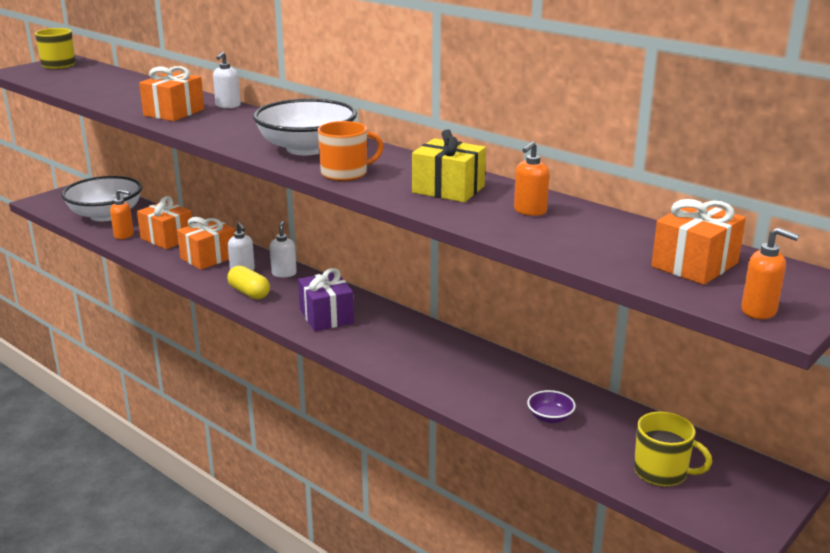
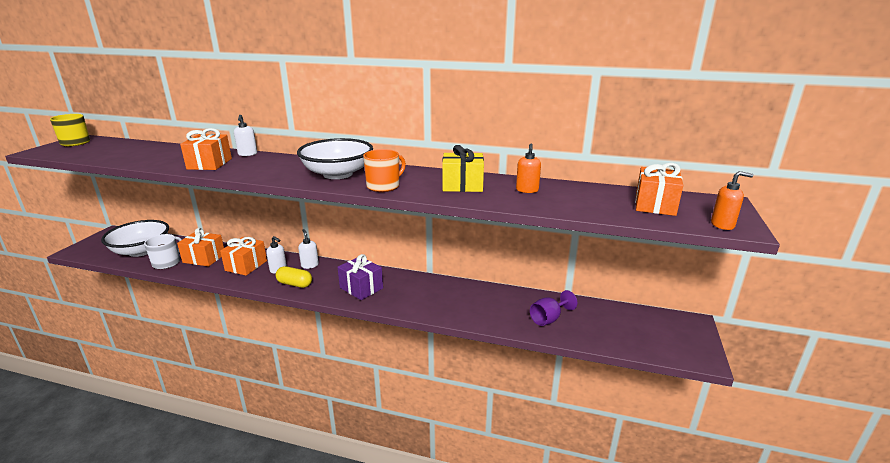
camera: 25 degrees left, 0 degrees up
(124, 235) = (167, 263): orange soap dispenser -> white mug
(550, 417) = (549, 319): purple bowl -> purple goblet
(662, 472) = (634, 335): yellow mug -> none

